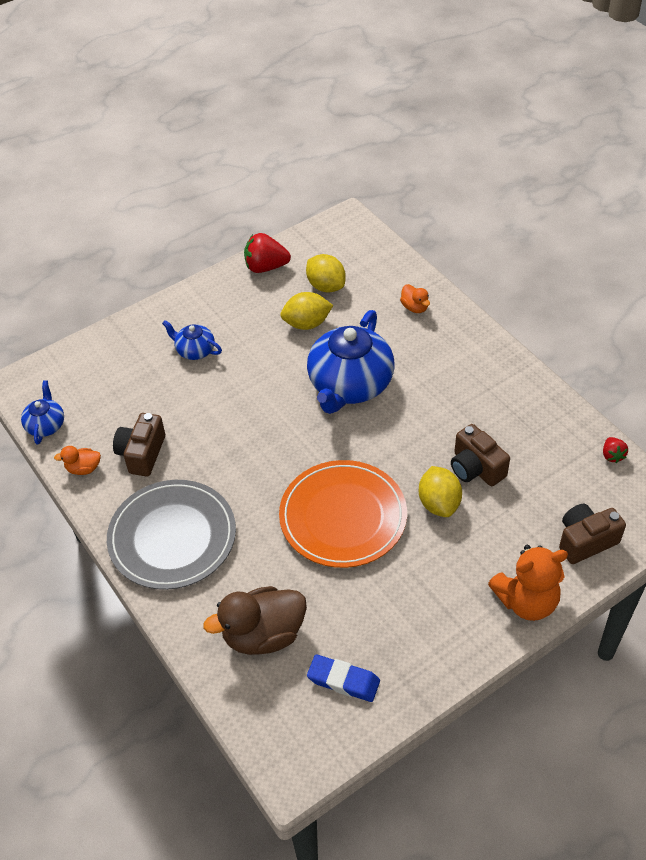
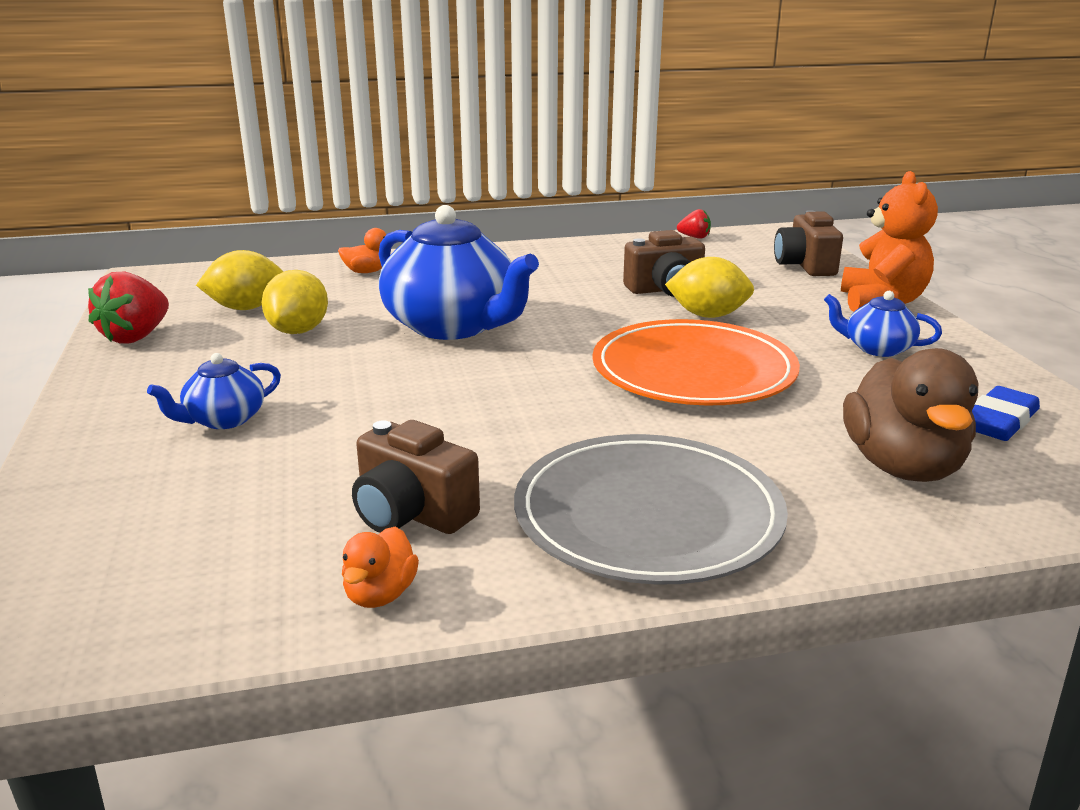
camera: 70 degrees left, 25 degrees down
(46, 425) = (187, 630): blue teapot -> blue teapot (877, 348)

